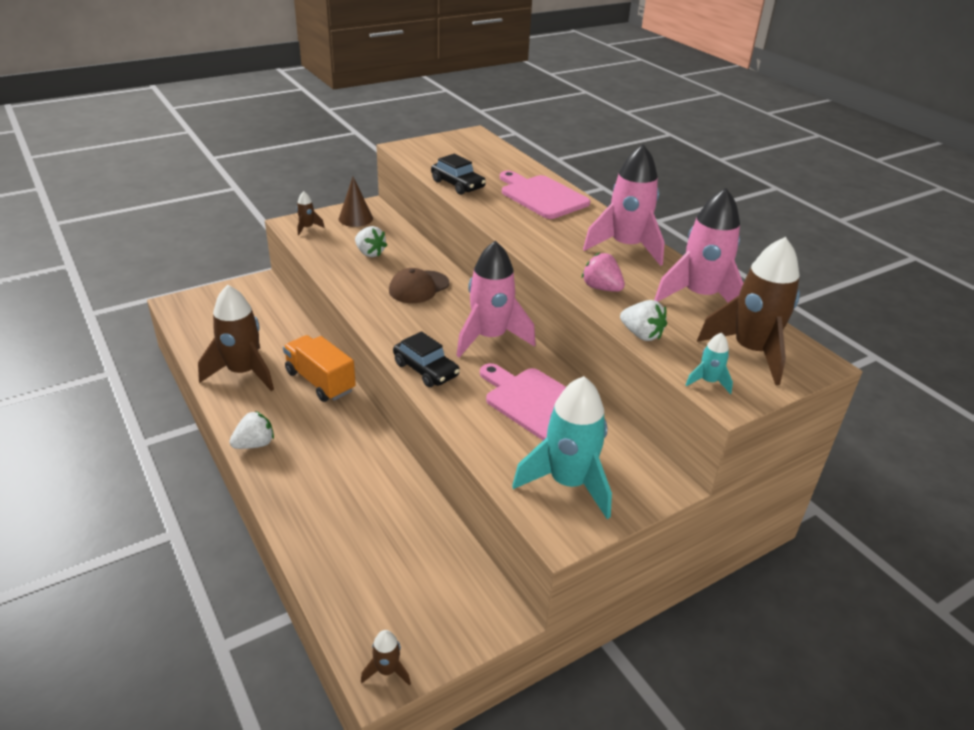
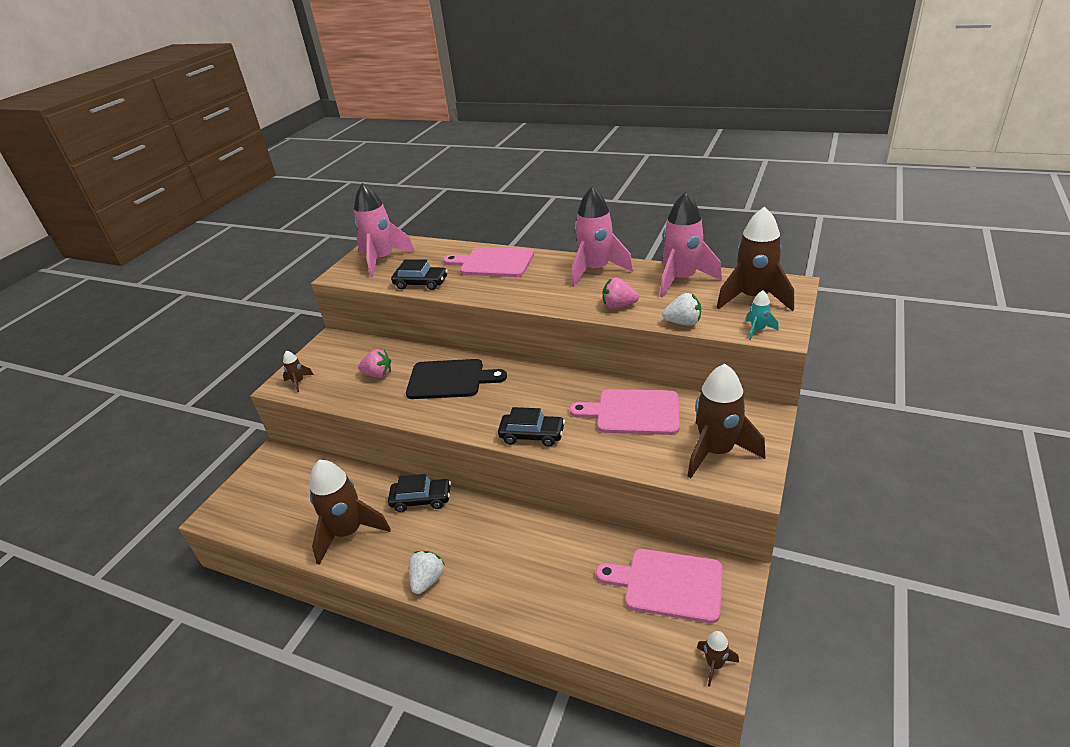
camera: 30 degrees left, 0 degrees up
(320, 381) = (421, 499): orange truck -> black car
(355, 218) = (331, 354): brown cone -> none
(370, 253) = (378, 374): white strawberry -> pink strawberry
(418, 287) = (450, 379): brown cap -> black cutting board
(429, 580) = (668, 584): none -> pink cutting board
(490, 338) = (547, 387): pink rocket -> pink rocket (382, 260)
(568, 483) = (717, 451): turquoise rocket -> brown rocket

